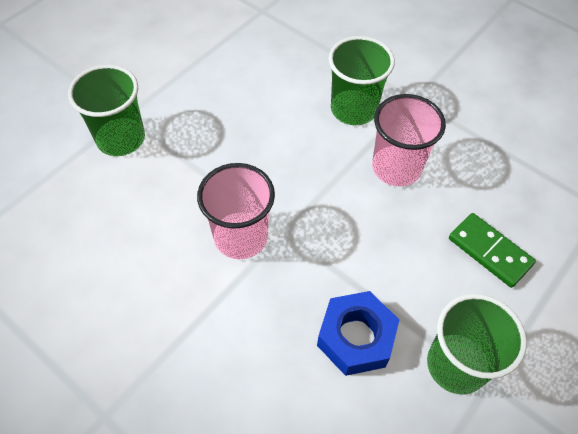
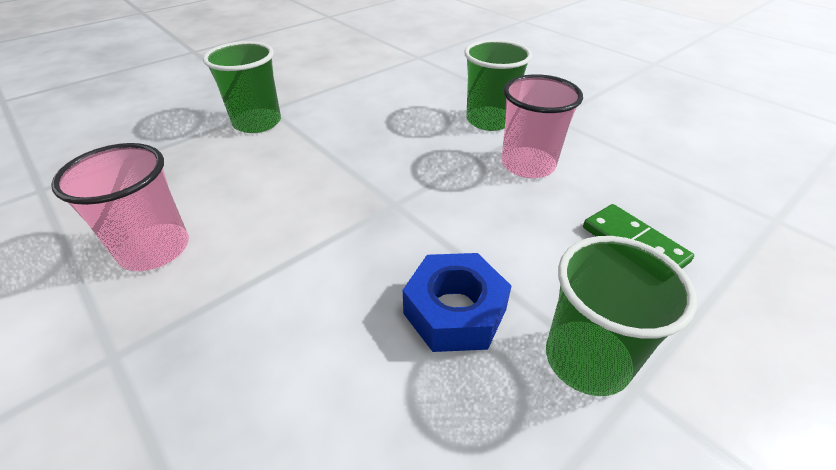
camera: 10 degrees right, 15 degrees down
(241, 237) = (345, 203): pink cup -> pink cup (155, 249)

